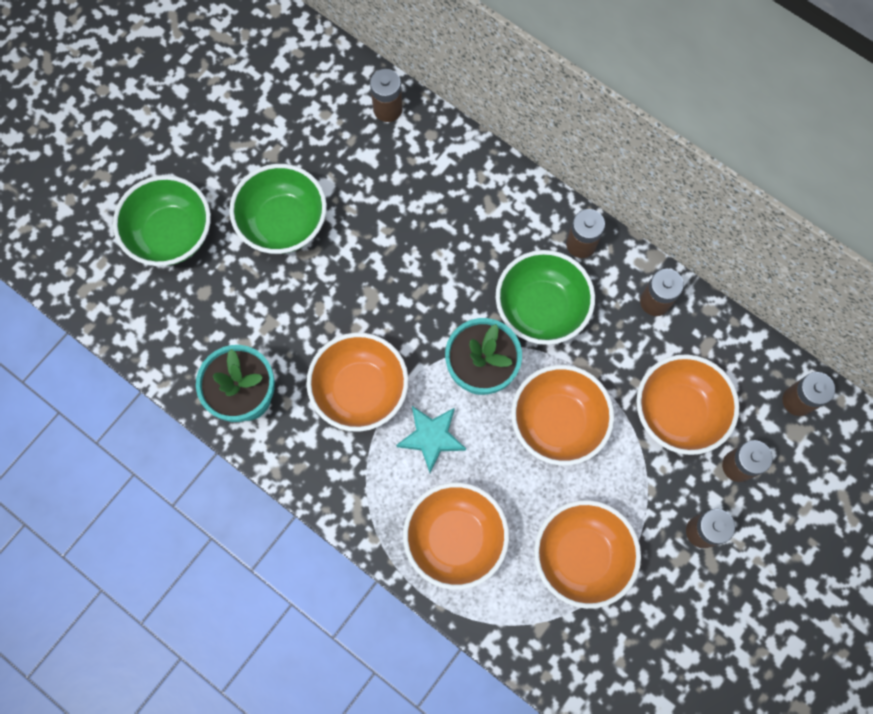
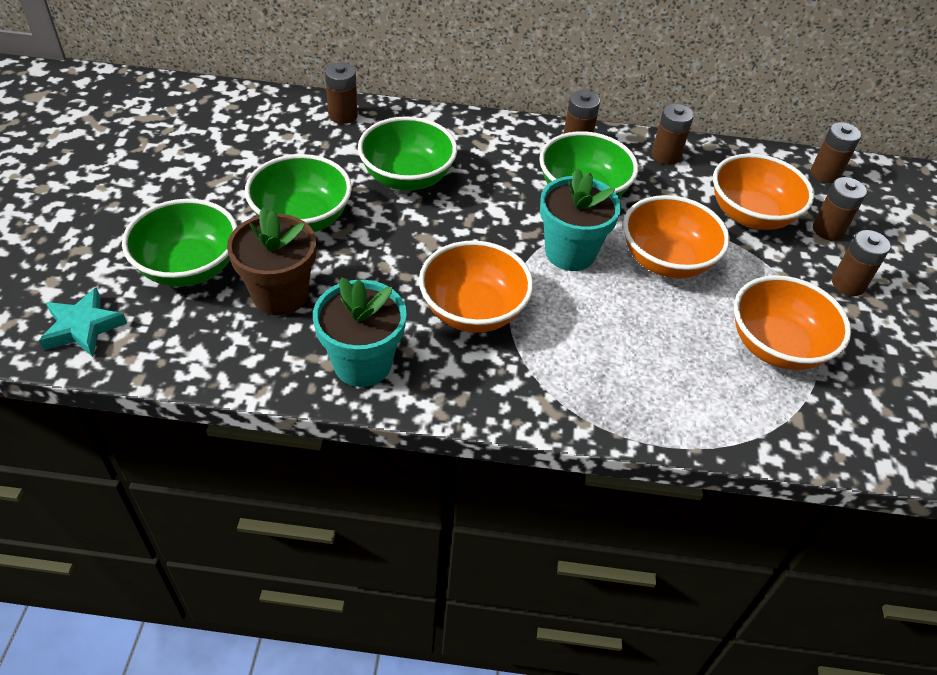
camera: 35 degrees left, 25 degrees down
(224, 298) = (280, 295): none -> brown flower pot
(398, 216) = (407, 177): none -> green bowl
(431, 438) = (569, 318): turquoise star -> turquoise star (83, 327)
(455, 538) = (659, 386): orange bowl -> none

